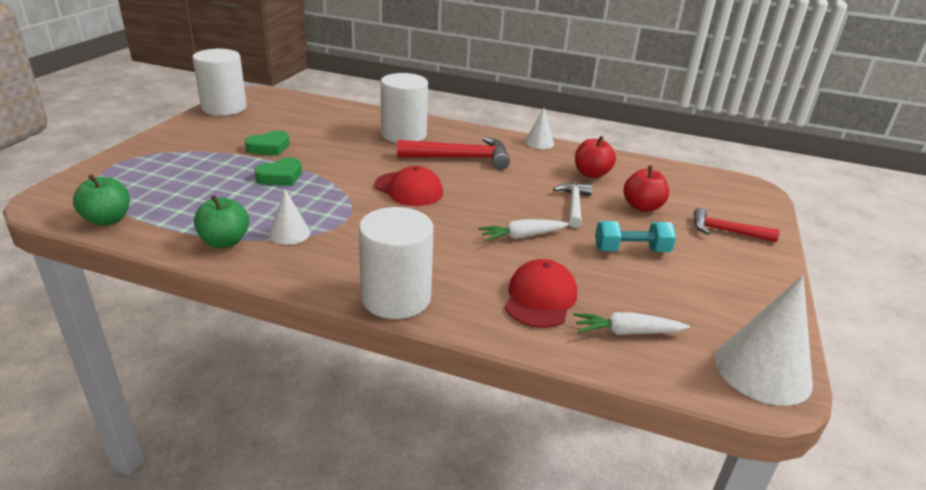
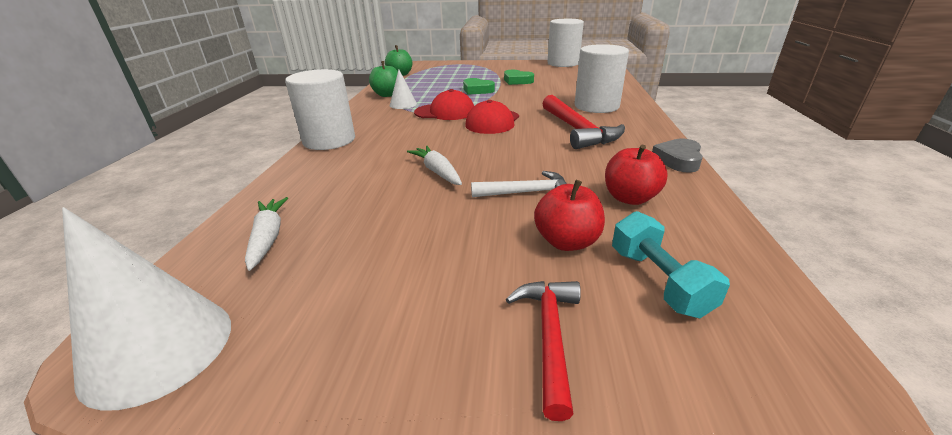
camera: 80 degrees right, 0 degrees up
(539, 142) = (678, 160): white cone -> grey heart
(540, 298) = (330, 189): red cap -> red cap (445, 112)
(631, 250) = (437, 236): turquoise dumbbell -> turquoise dumbbell (658, 281)

